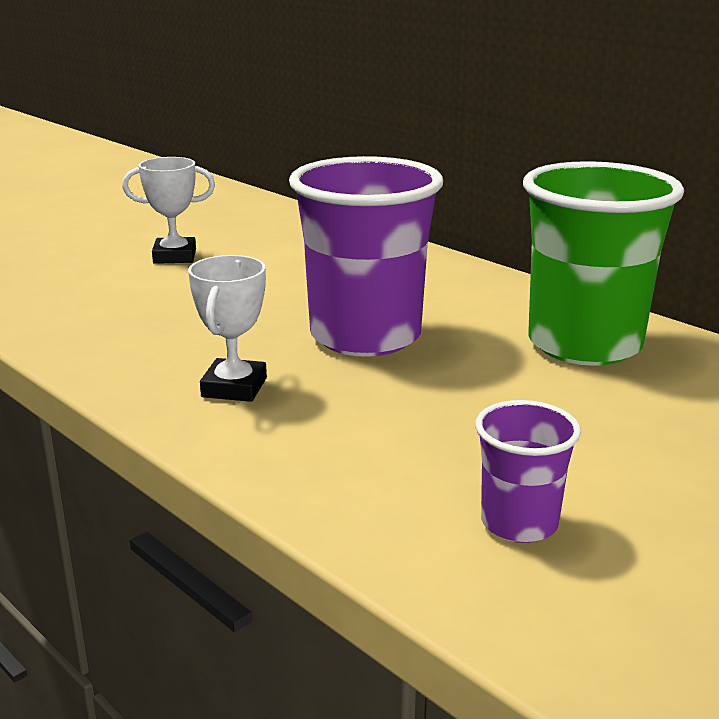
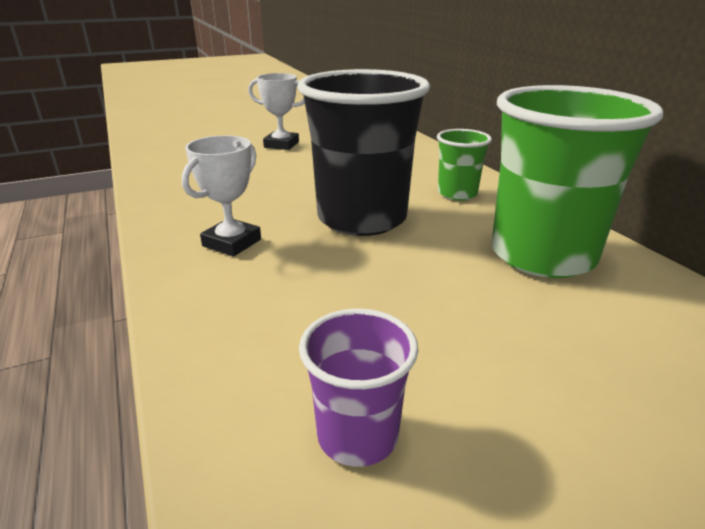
camera: 20 degrees right, 5 degrees up
(365, 336) = (362, 218): purple cup -> black cup
(453, 291) = (457, 194): none -> green cup

